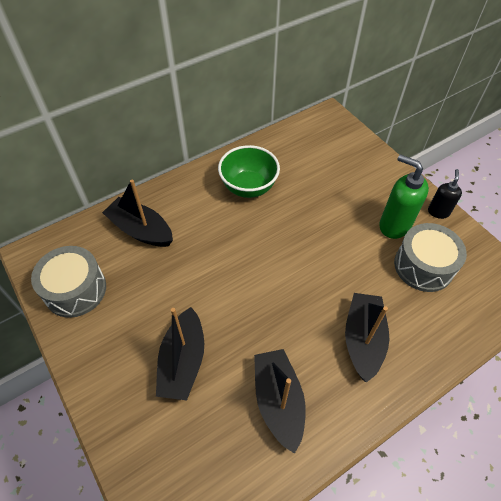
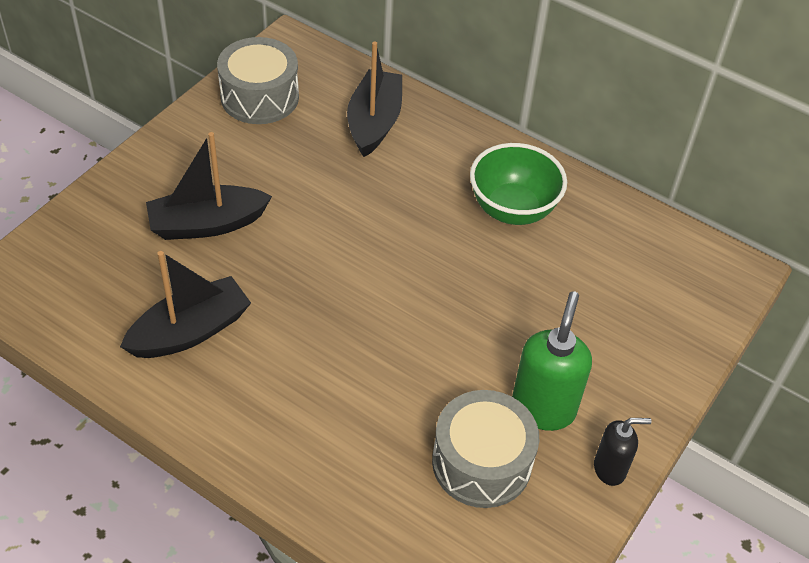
camera: 65 degrees right, 5 degrees down
(363, 339) = (314, 405): black boat -> none

